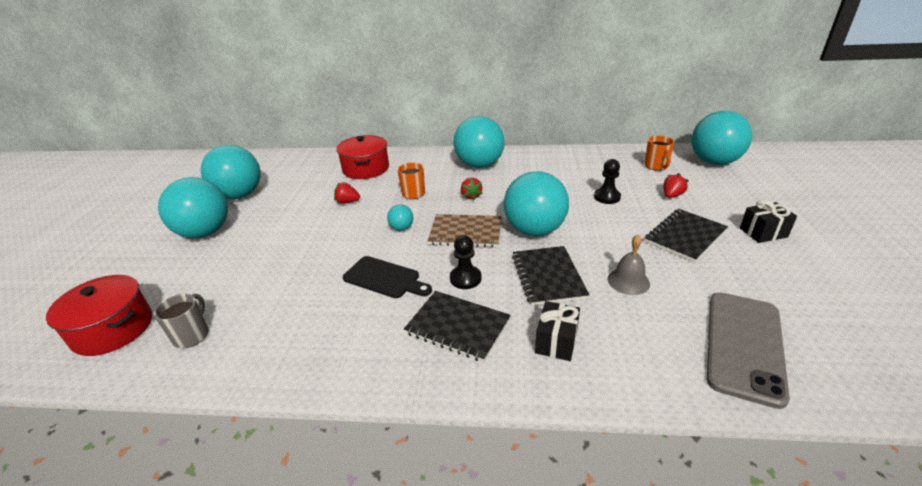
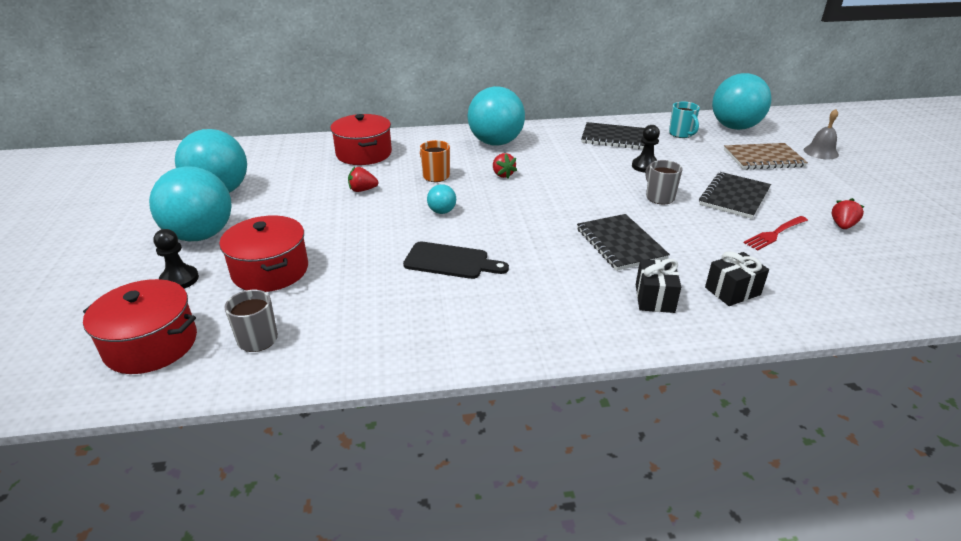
camera: 15 degrees left, 0 degrees up
(237, 271) = (270, 270): none -> red pot
(457, 327) = (552, 297): black notebook -> black notebook (614, 138)
(465, 232) = (515, 210): brown notebook -> brown notebook (763, 158)
(465, 278) = (538, 253): black pawn -> black pawn (179, 279)
(534, 230) = (586, 203): turquoise ball -> none
(607, 230) = (659, 197): none -> grey mug
(628, 281) = (698, 240): grey bell -> grey bell (821, 152)
(656, 166) = (681, 134): orange mug -> turquoise mug
(672, 195) = (707, 161): red strawberry -> red strawberry (842, 225)
(713, 282) = (774, 234): none -> red fork
(744, 345) = (819, 282): grey phone -> none
(763, 233) = (802, 188): black gift -> black gift (732, 291)

